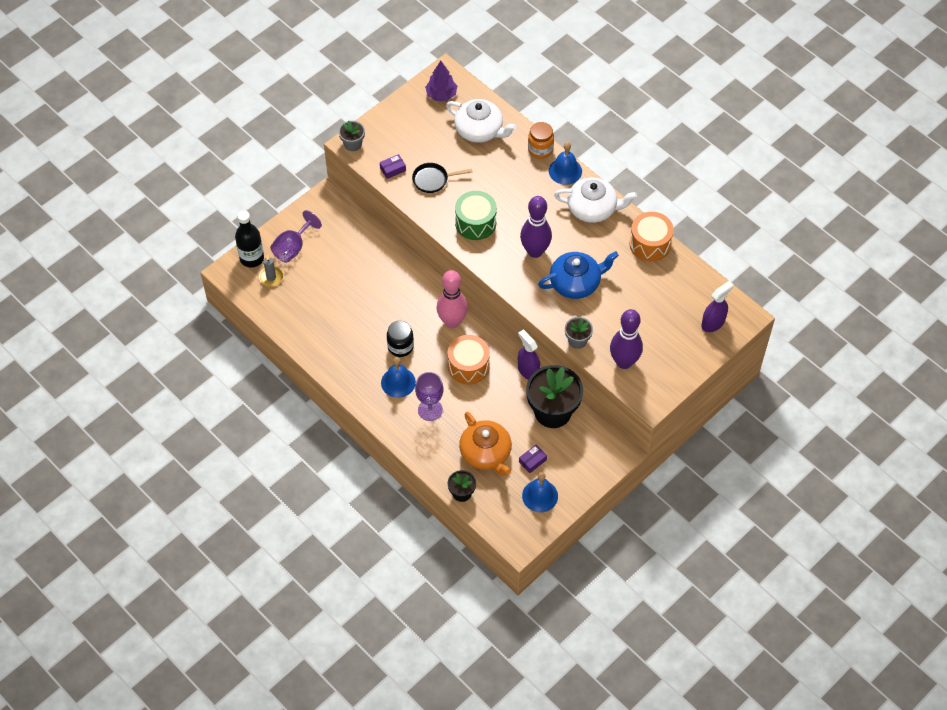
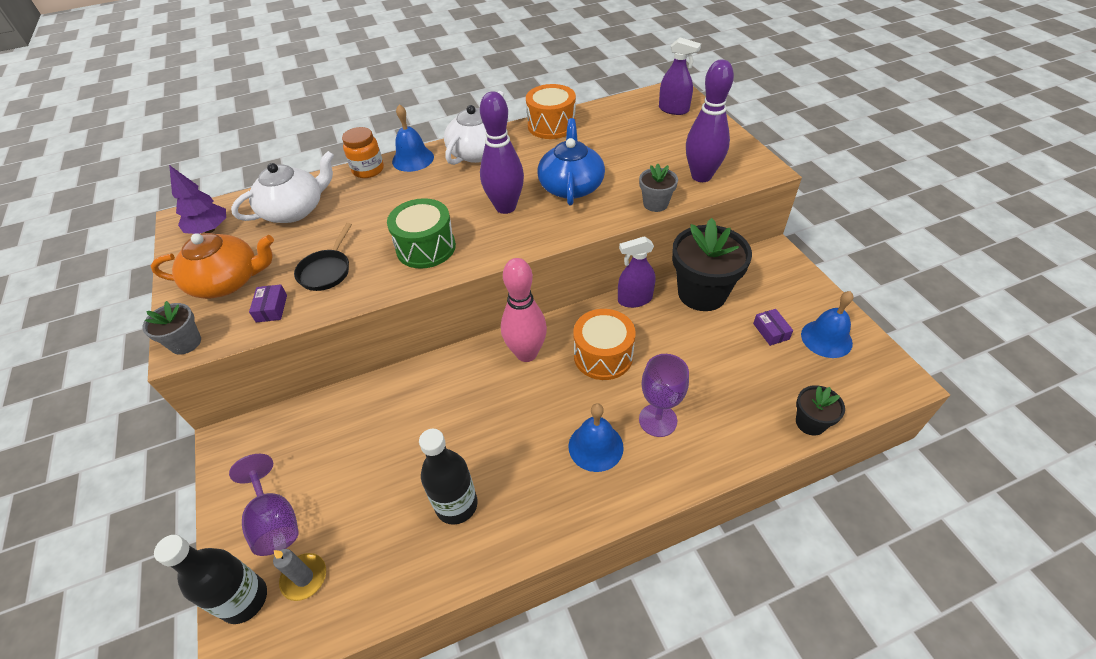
camera: 65 degrees left, 10 degrees down
(334, 327) = (456, 505): none -> black bottle
(400, 346) = (536, 425): black jar -> none
(486, 453) = (748, 376): orange teapot -> orange teapot (227, 281)
(713, 323) = (674, 109): purple spray bottle -> purple spray bottle turned 135 degrees clockwise

